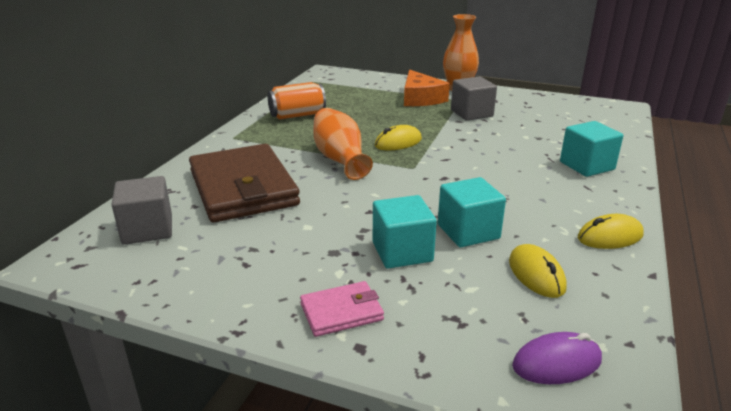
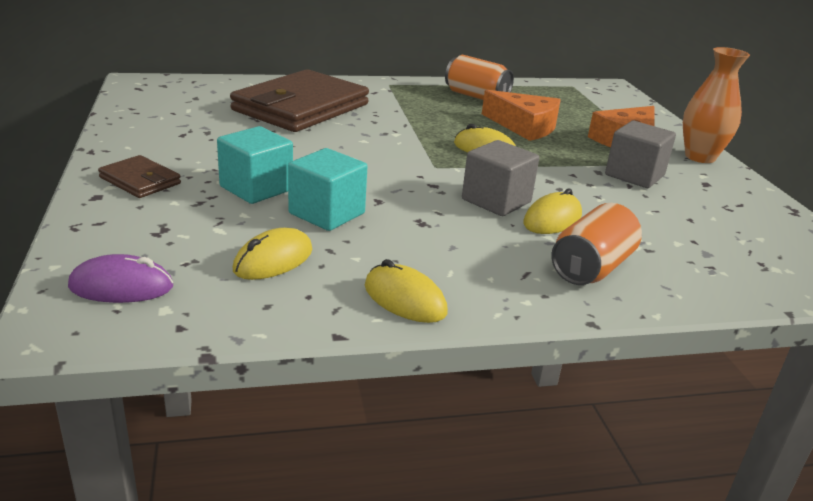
camera: 55 degrees right, 0 degrees up
(147, 229) = (202, 94): grey cube -> grey cube (496, 201)
(340, 159) = (406, 131): orange vase -> none
(341, 312) = (140, 181): pink wallet -> brown wallet
(369, 118) = (524, 126): none -> orange cheese
(519, 156) = (552, 219): none -> yellow mouse
(556, 363) = (121, 287): purple mouse -> purple mouse turned 45 degrees counterclockwise
(587, 166) = (591, 268): turquoise cube -> orange can

